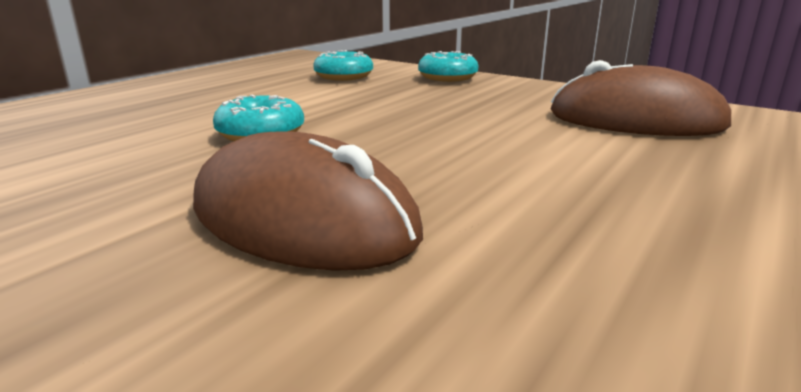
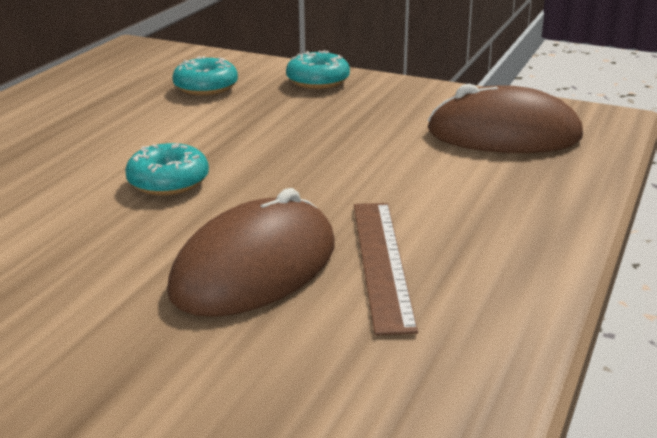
camera: 10 degrees left, 5 degrees up
(302, 218) = (255, 268): brown mouse -> brown mouse turned 75 degrees counterclockwise
(472, 227) = (381, 262): none -> brown ruler

